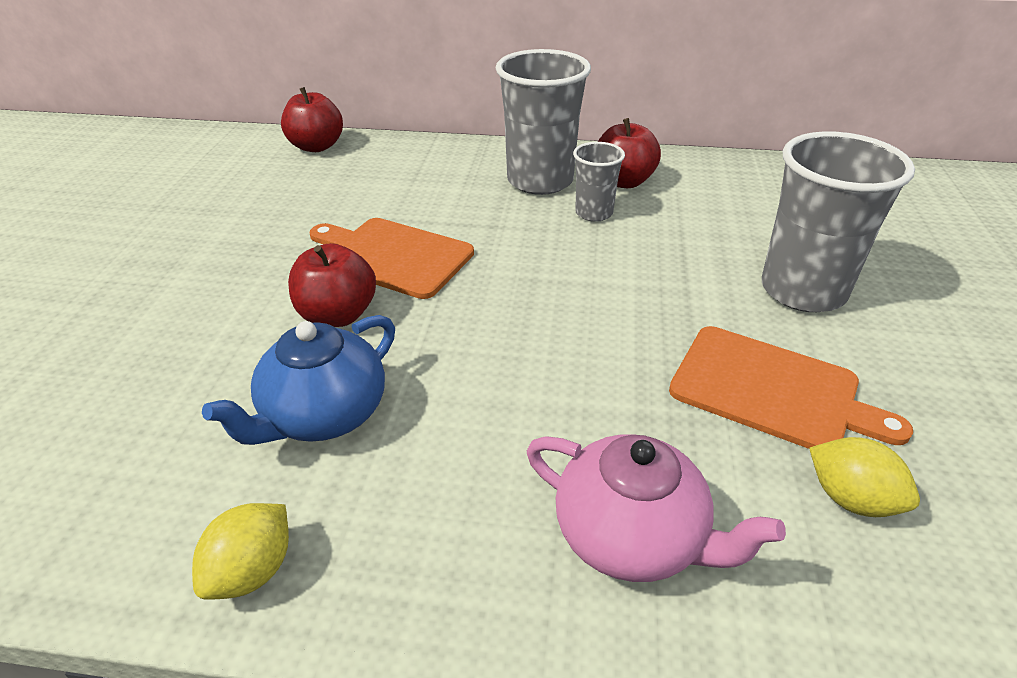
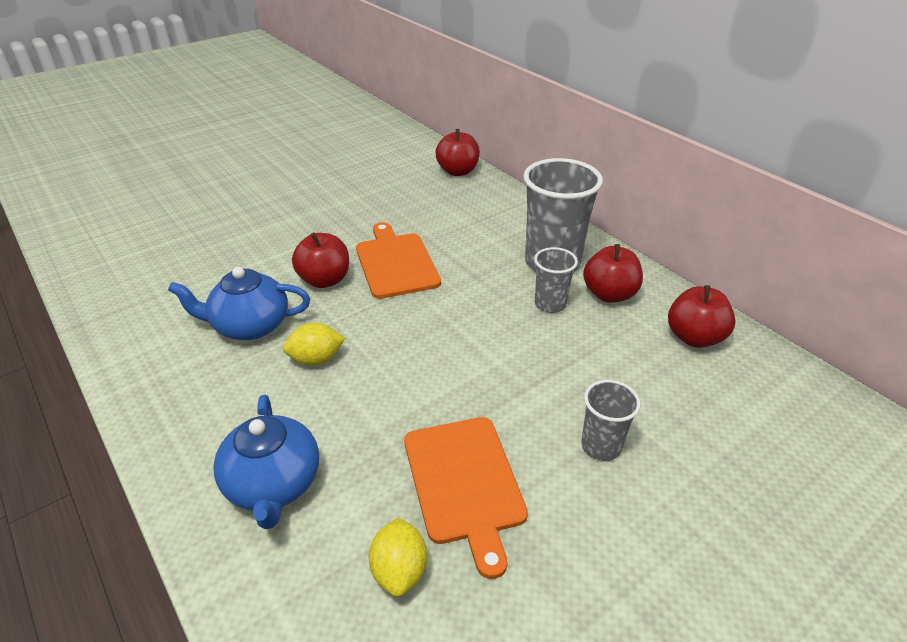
camera: 45 degrees right, 0 degrees up
(252, 571) = (140, 372): yellow lemon -> yellow lemon (316, 359)
(632, 536) = (273, 484): pink teapot -> blue teapot
(727, 180) = (694, 337): none -> red apple
(803, 291) = (601, 446): grey cup -> grey cup, size x0.53

